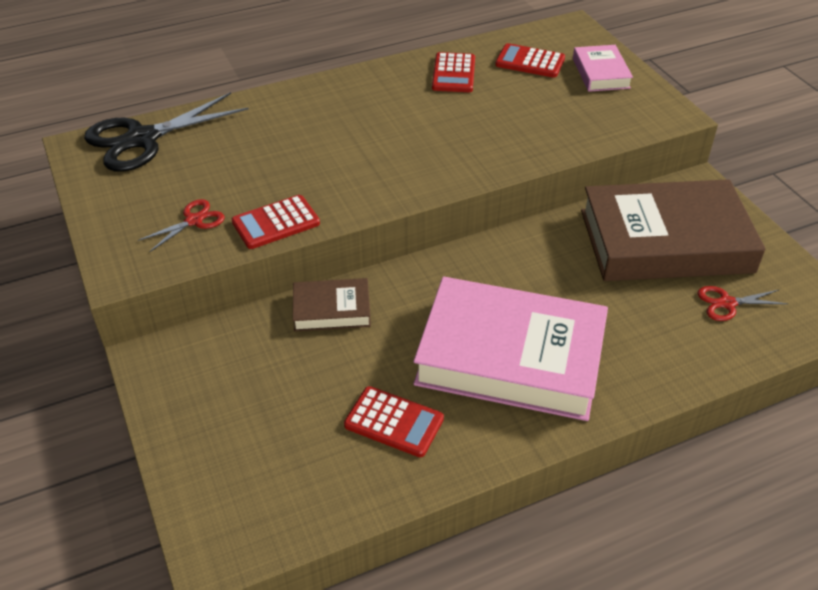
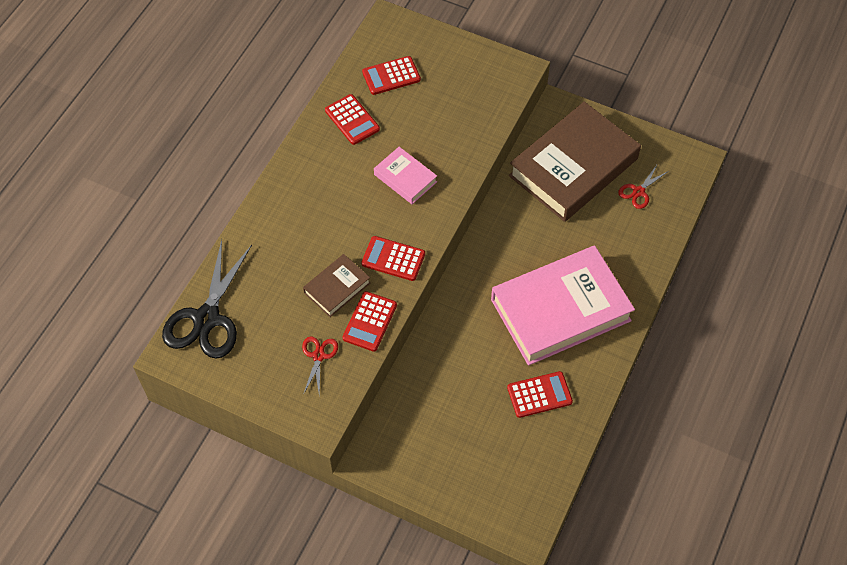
camera: 40 degrees left, 15 degrees up
(332, 309) = (436, 351): brown book -> brown book (337, 288)
(362, 188) = (393, 259): none -> red calculator
(600, 73) = (445, 58): pink book -> pink book (405, 178)

